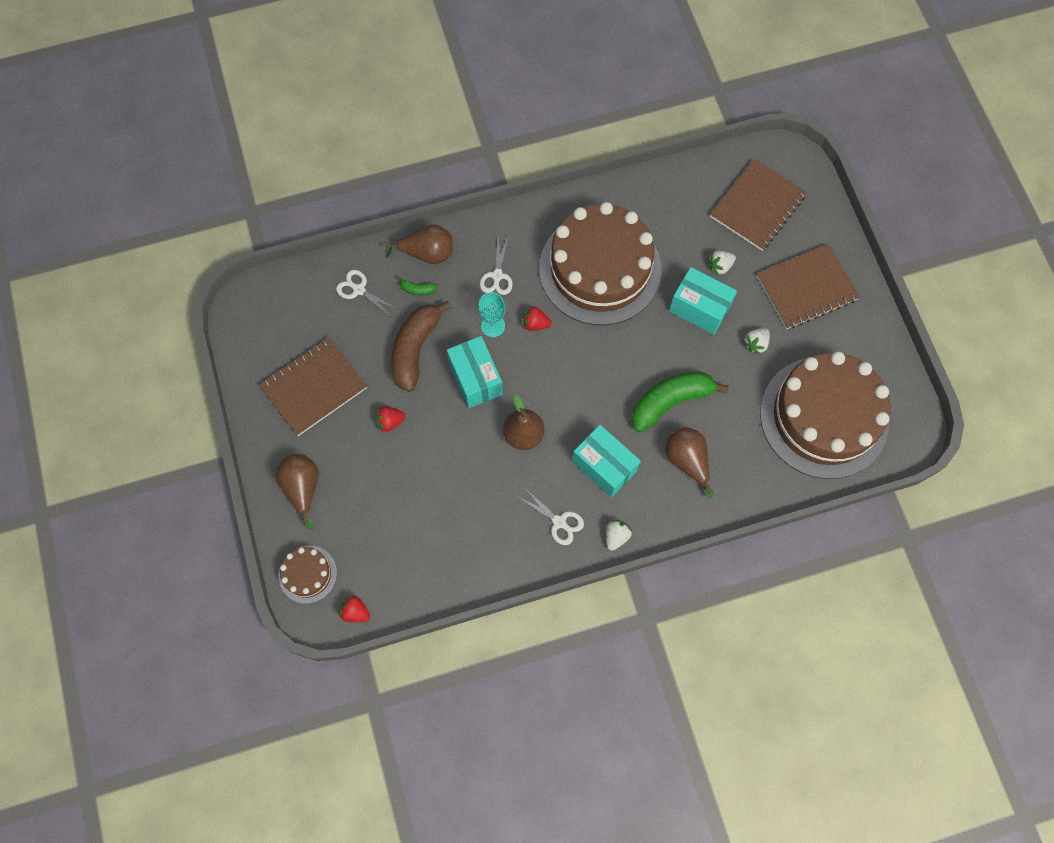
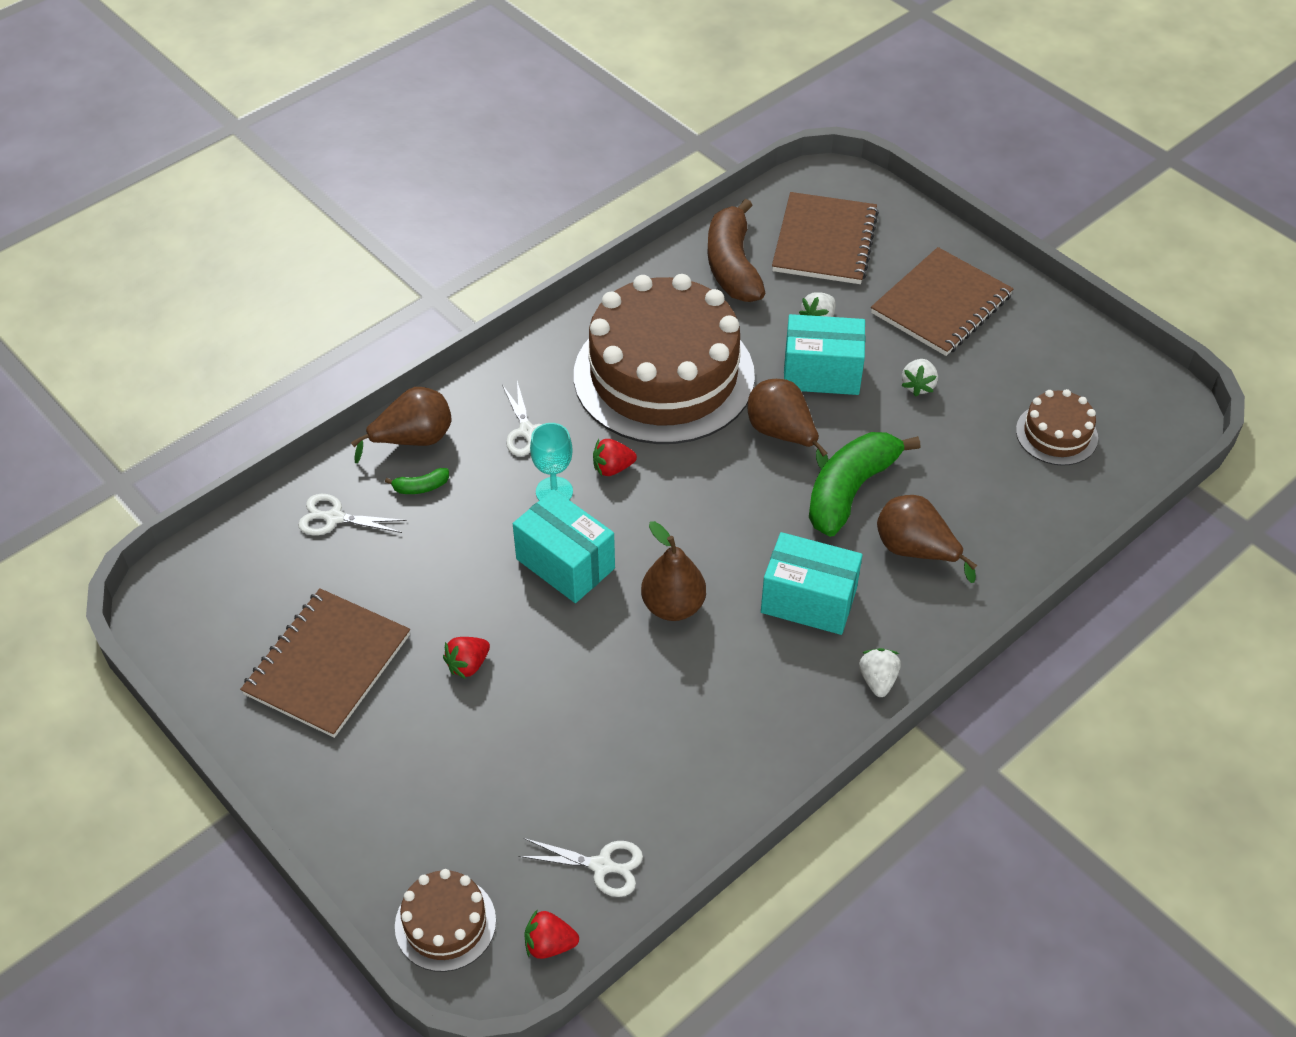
camera: 25 degrees left, 20 degrees down
(302, 488) = (376, 805): brown pear -> brown pear (782, 434)
(415, 349) = (457, 560): brown banana -> brown banana (732, 266)
(559, 522) = (787, 695): white scissors -> white scissors (601, 866)
(824, 417) = (1056, 434): brown cake -> brown cake, size x0.44

